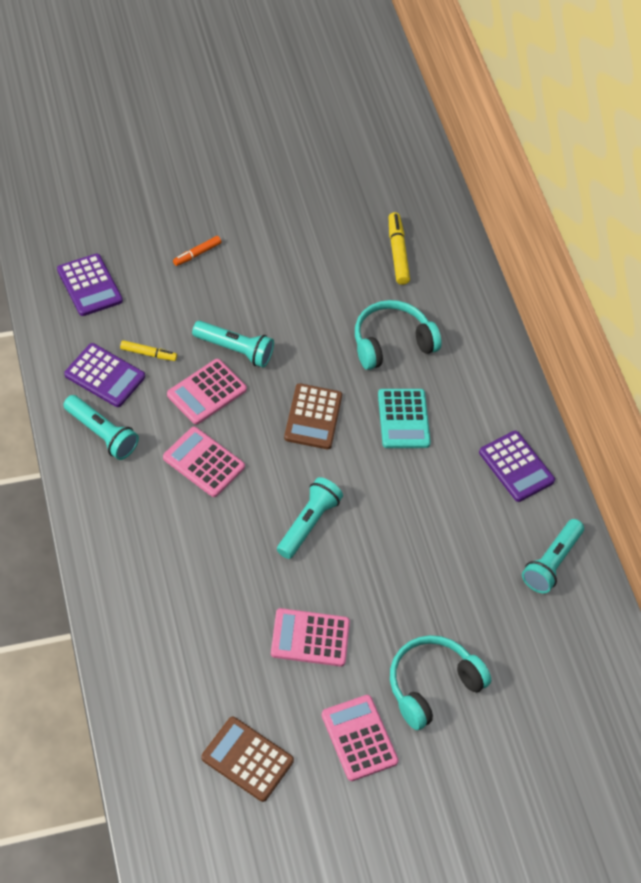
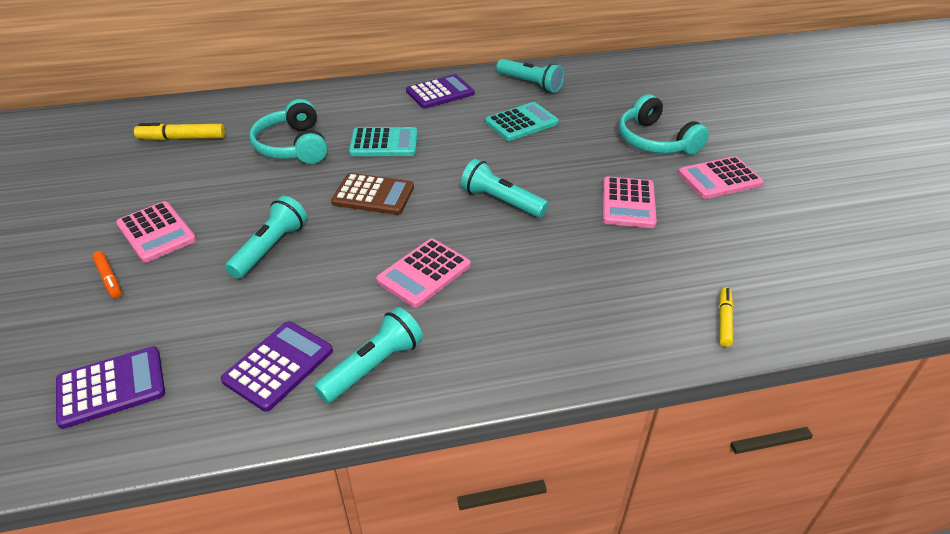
camera: 80 degrees left, 15 degrees down
(148, 354) = (254, 322): yellow marker -> yellow marker (724, 320)
(206, 392) = (325, 271): pink calculator -> pink calculator (156, 232)
(247, 759) = (770, 244): brown calculator -> none
(458, 548) = (521, 123): none -> turquoise calculator

